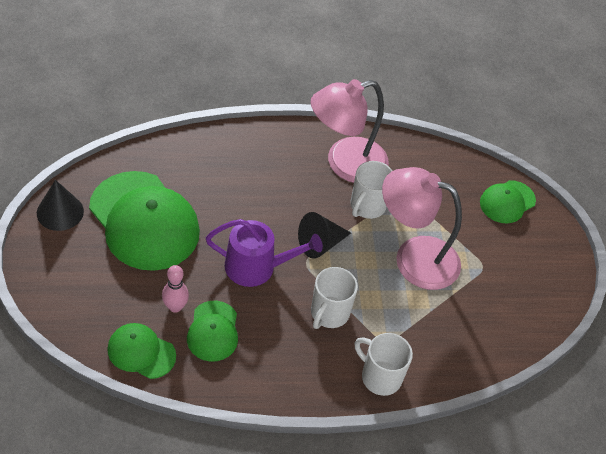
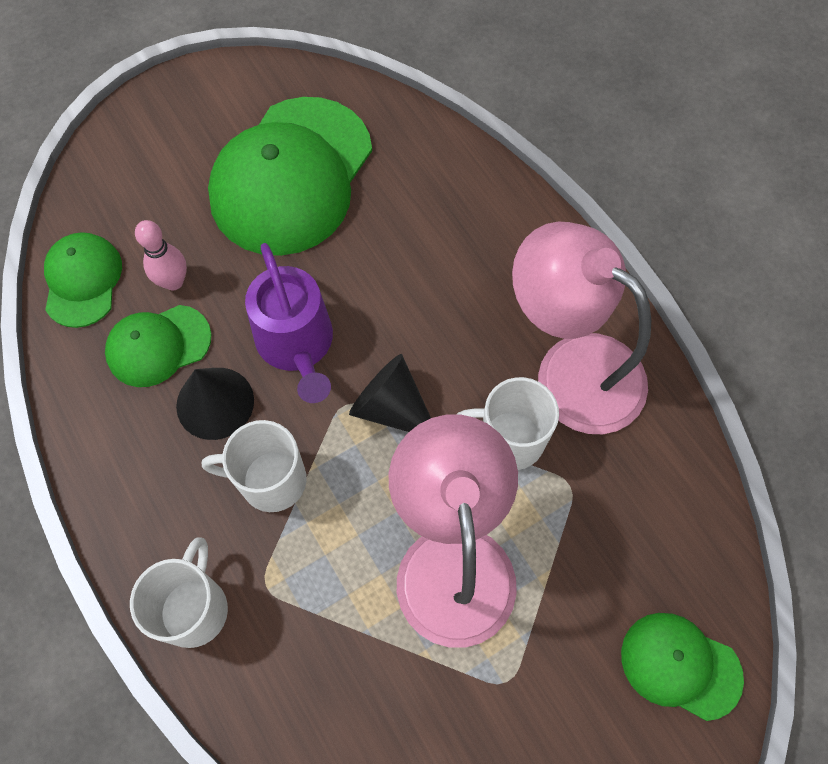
camera: 70 degrees right, 15 degrees up
(60, 212) = (248, 84): black cone -> black cone (215, 403)

